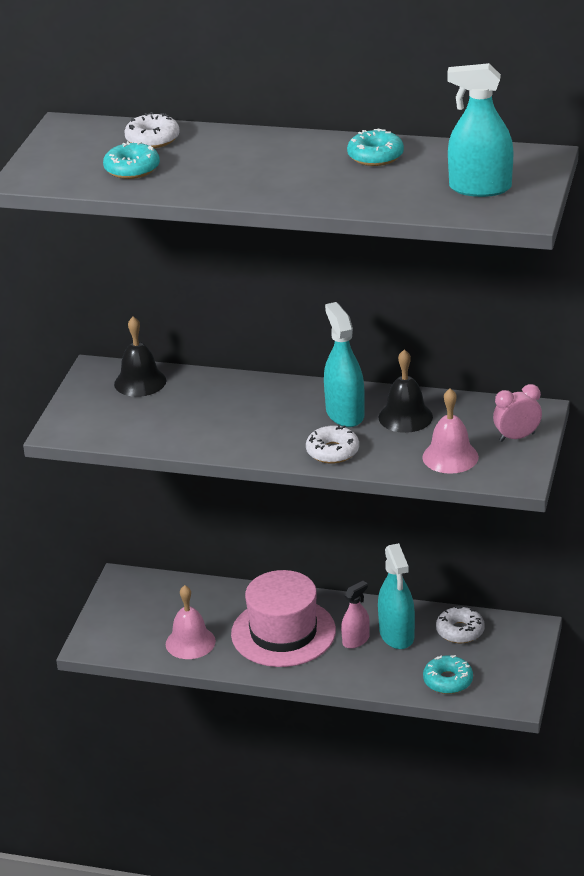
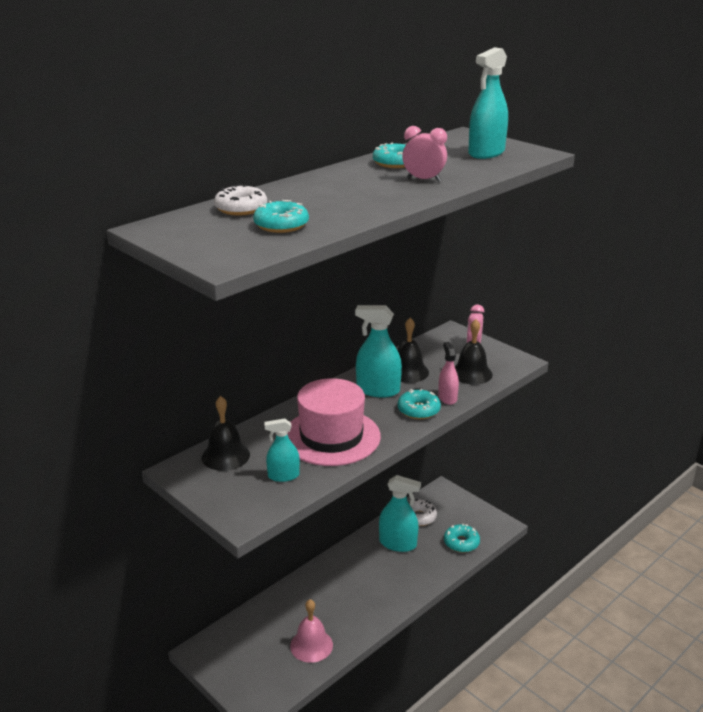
camera: 60 degrees left, 5 degrees down
(139, 423) = (283, 476): none -> turquoise spray bottle
(283, 632) = (346, 593): pink hat -> pink hat (331, 437)
(332, 451) = (418, 410): white donut -> turquoise donut
(339, 185) = (423, 180): none -> pink clock
(356, 640) = (387, 563): pink spray bottle -> pink spray bottle (447, 398)
(450, 457) = (471, 373): pink bell -> black bell

